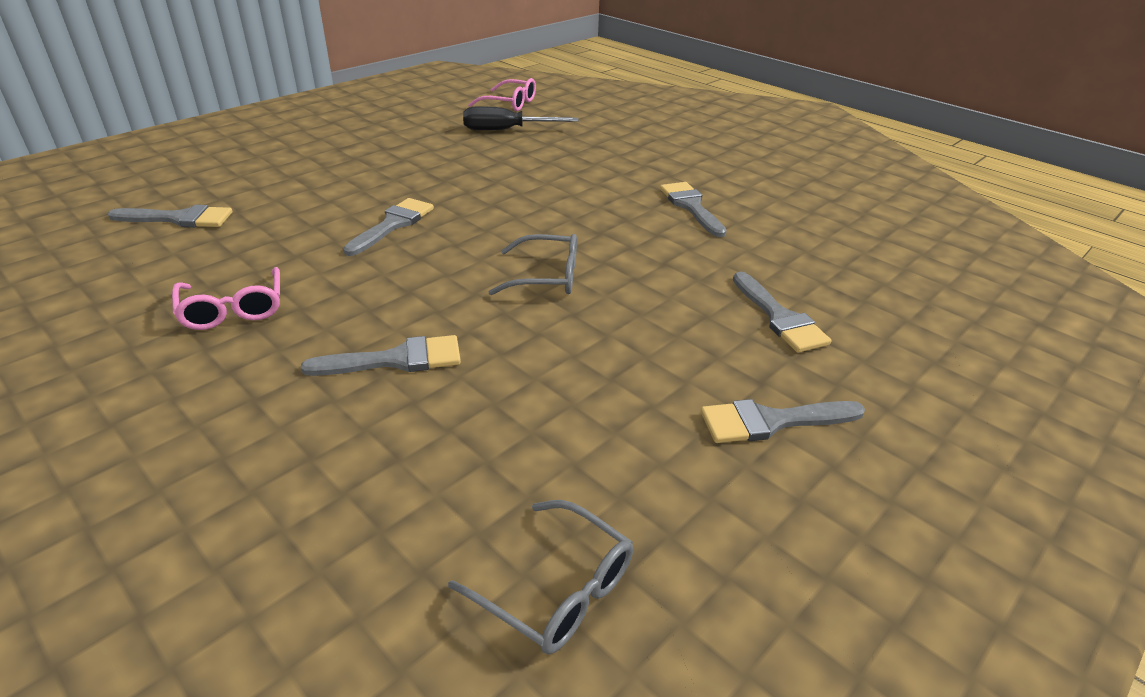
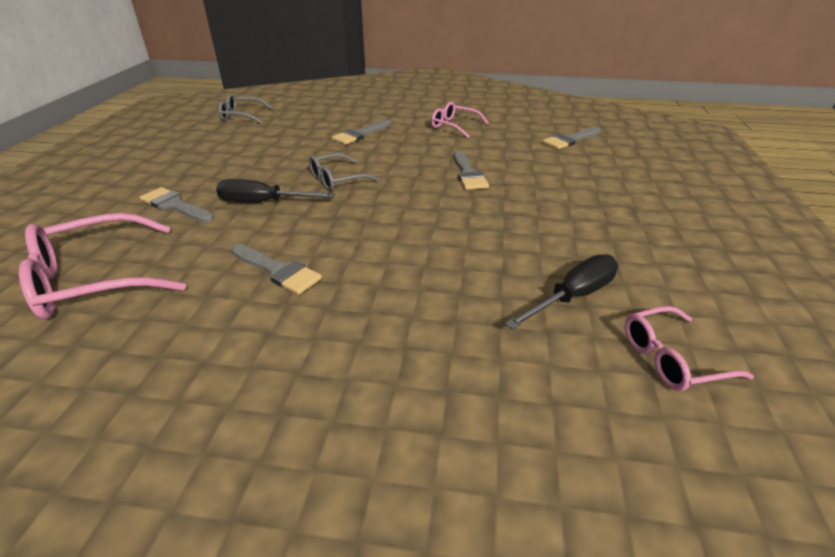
camera: 145 degrees right, 0 degrees up
(664, 278) = (263, 202): none -> black screwdriver
(771, 421) = (176, 163): grey brush -> none
(862, 254) = (95, 280): none -> pink glasses

